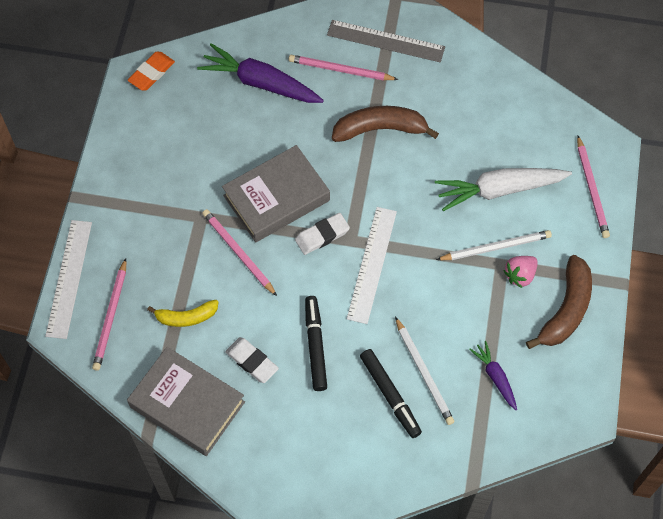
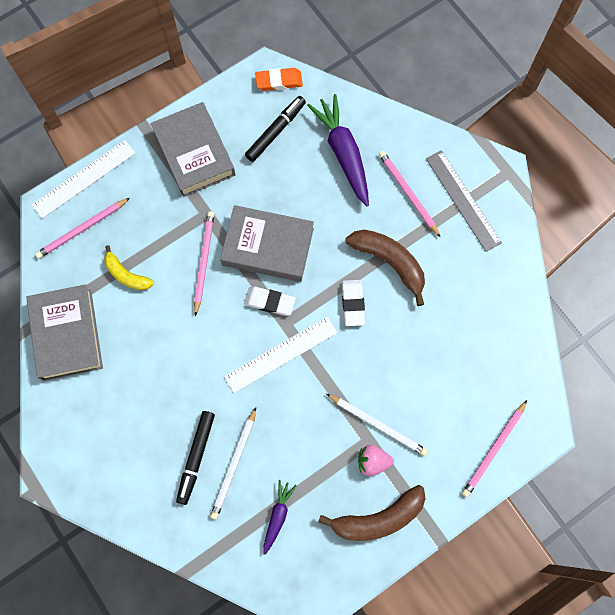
camera: 45 degrees right, 10 degrees up
(141, 182) = (194, 153): none -> grey book
(252, 361) = (135, 345): white eraser -> white eraser (353, 303)
(315, 345) = (185, 375): black marker -> black marker (276, 131)
(499, 190) = (425, 386): white carrot -> none

